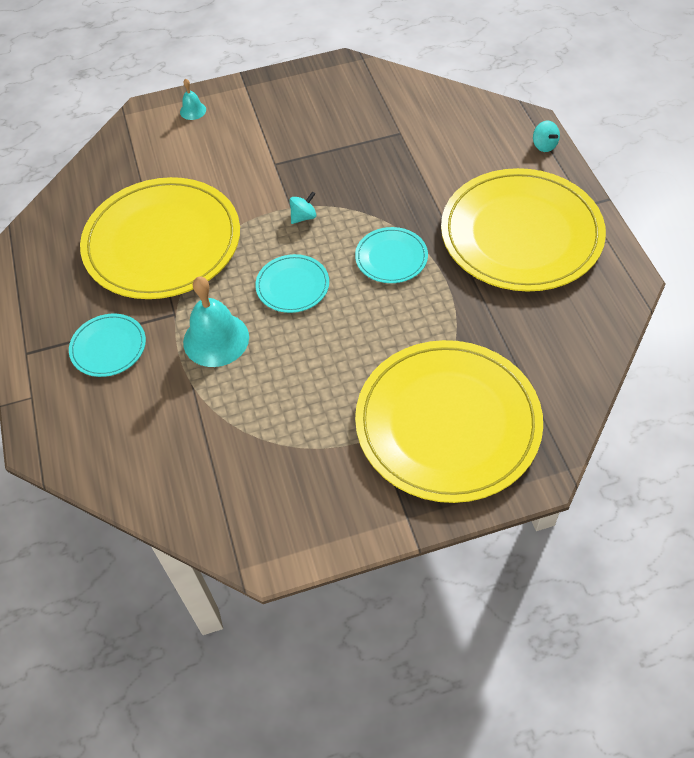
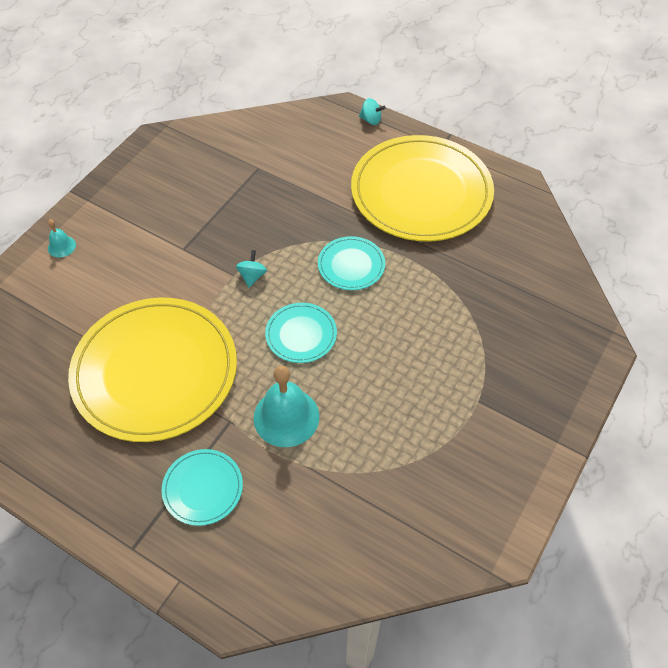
camera: 45 degrees left, 0 degrees up
(447, 423) = (513, 356): yellow plate -> none

